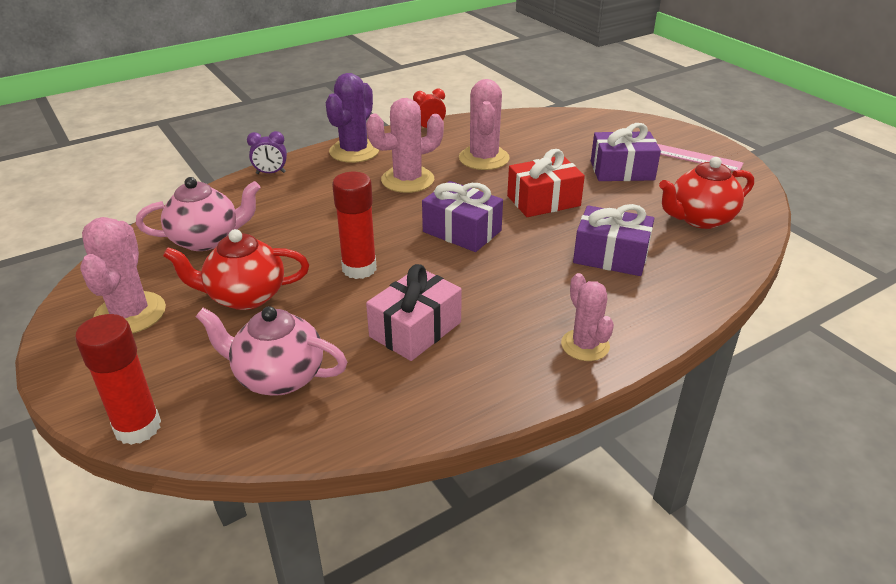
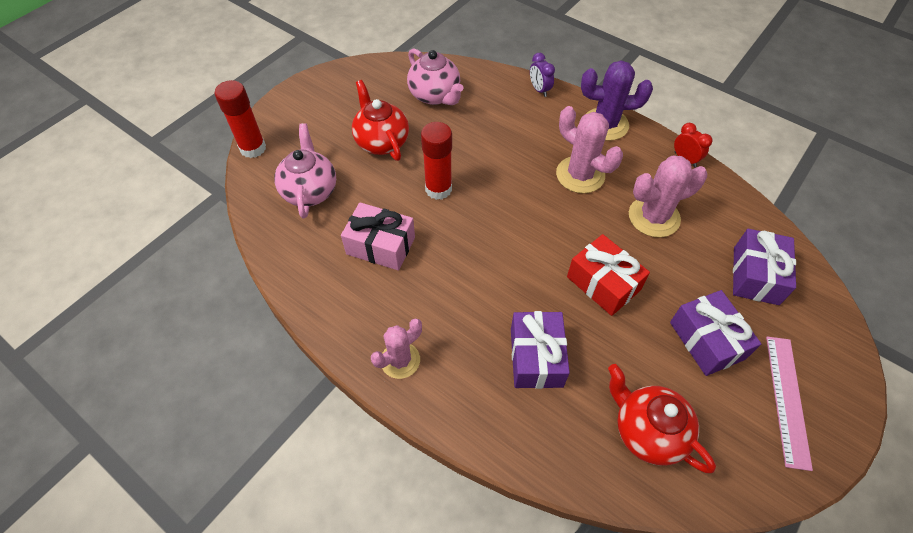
camera: 70 degrees right, 20 degrees up
(130, 314) = (344, 98): pink cactus -> none
(462, 231) = (520, 236): purple gift -> purple gift (755, 275)

